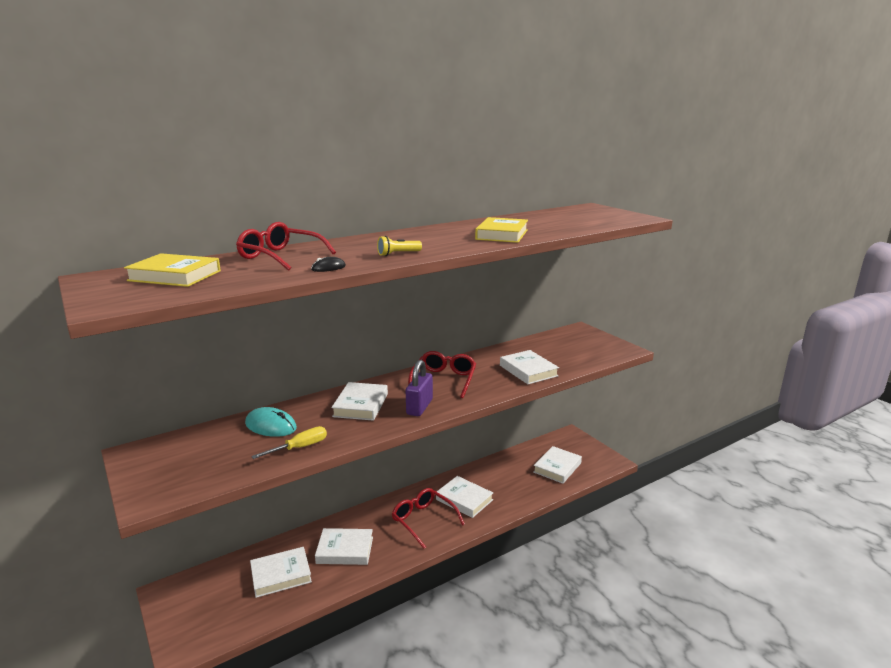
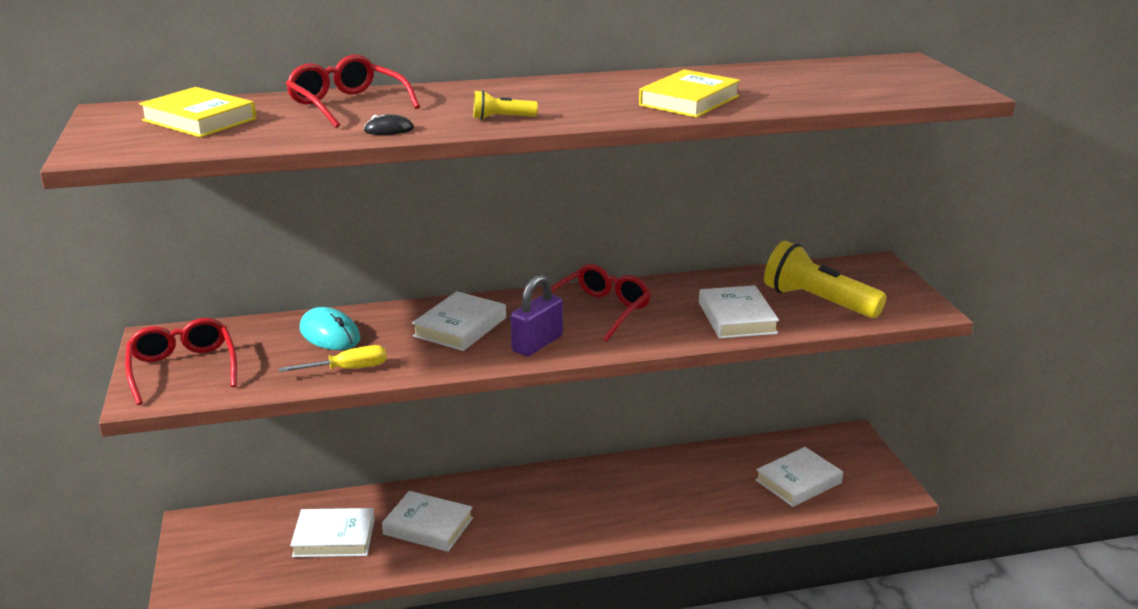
camera: 20 degrees right, 5 degrees up
(423, 521) = (553, 512): red glasses -> red glasses (183, 369)
(464, 499) = (627, 497): white book -> none
(565, 354) = (818, 301): none -> yellow flashlight

